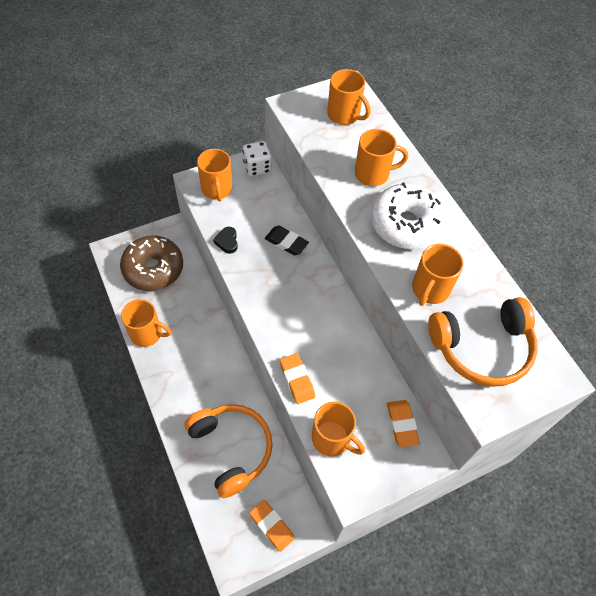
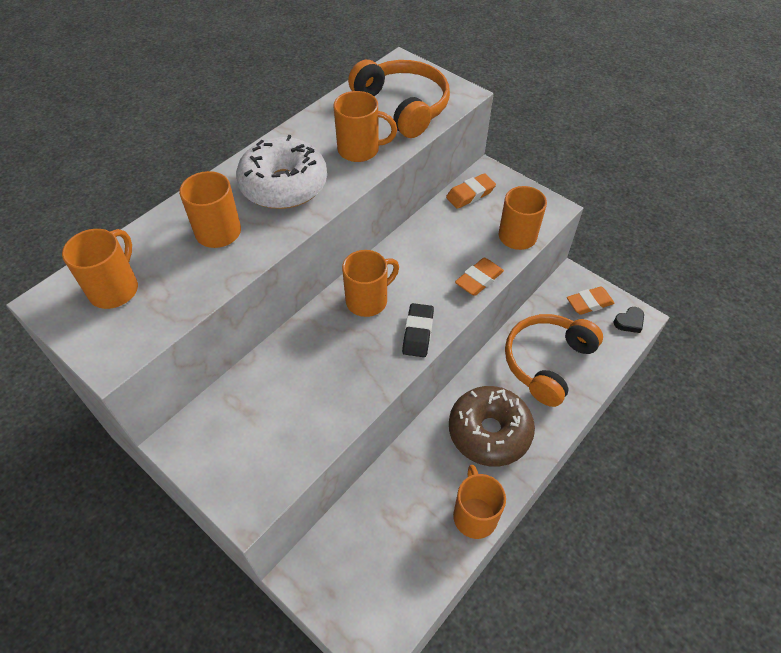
camera: 110 degrees left, 5 degrees down
(153, 269) = (377, 562): brown donut -> brown donut (489, 432)
(217, 189) = (252, 471): orange mug -> orange mug (368, 300)
(227, 242) = (339, 416): black heart -> black heart (629, 322)
(257, 167) = (190, 436): white dice -> none
(272, 526) = (589, 303): orange eraser -> orange eraser turned 45 degrees clockwise
(286, 242) = (310, 351): black eraser -> black eraser (418, 333)

